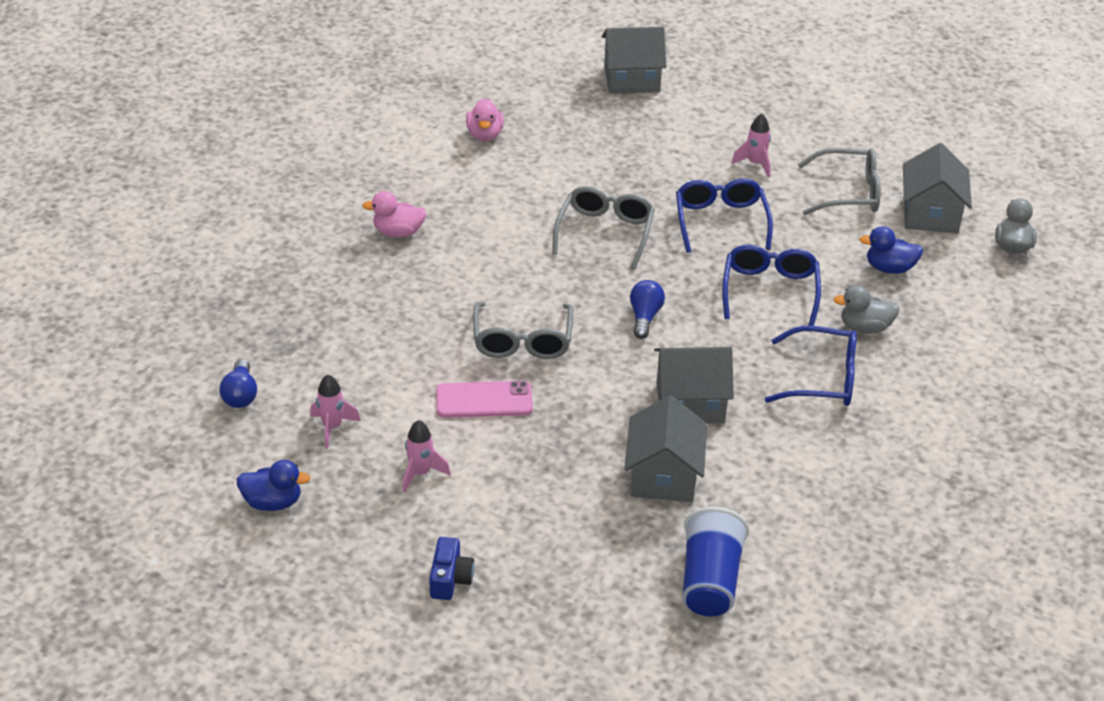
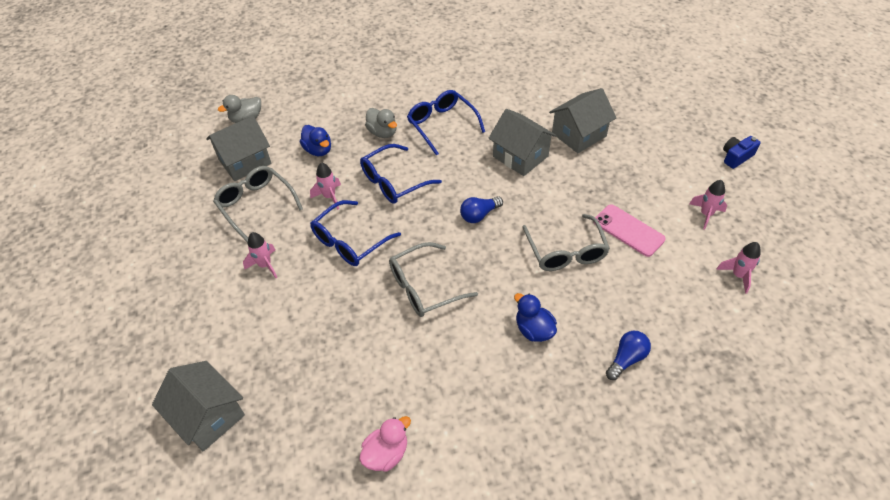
camera: 130 degrees left, 10 degrees up
(240, 394) = (786, 341): blue light bulb -> blue light bulb (626, 359)
(273, 502) = (810, 254): blue duck -> blue duck (534, 330)
(398, 232) = (558, 401): pink duck -> none
(522, 340) = (565, 251): grey glasses -> grey glasses turned 120 degrees clockwise
(710, 581) = (612, 87): blue cup -> none
(801, 240) = (329, 197): none -> pink rocket

